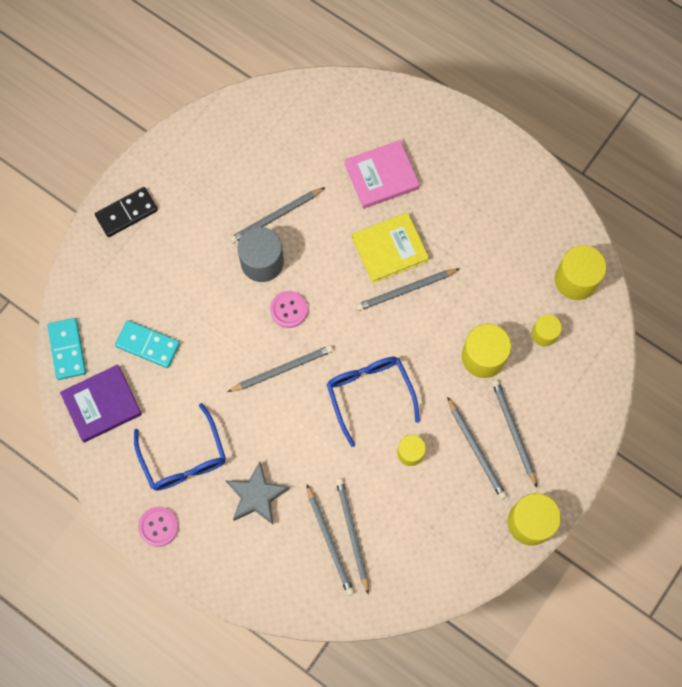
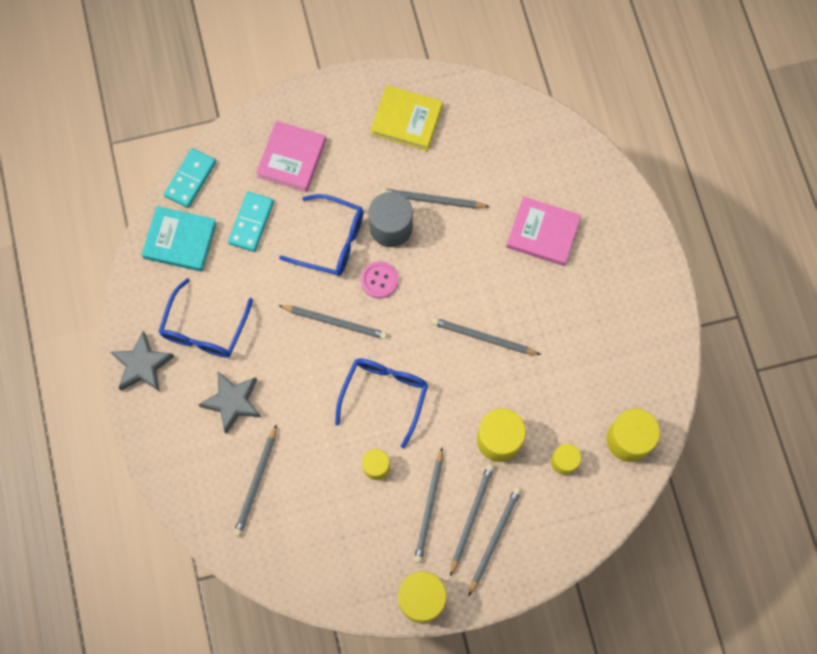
camera: 40 degrees right, 0 degrees up
(102, 404) = (180, 240): purple book -> turquoise book
(127, 213) = (321, 110): black domino -> none
(136, 269) = (291, 158): none -> pink book
(148, 345) = (251, 222): turquoise domino -> turquoise domino turned 45 degrees clockwise
(158, 526) = (142, 365): pink button -> grey star
(225, 309) = (331, 241): none -> blue glasses
(352, 533) = (278, 490): grey pencil -> grey pencil (494, 539)
(390, 249) = (499, 296): yellow book -> yellow book (406, 120)

